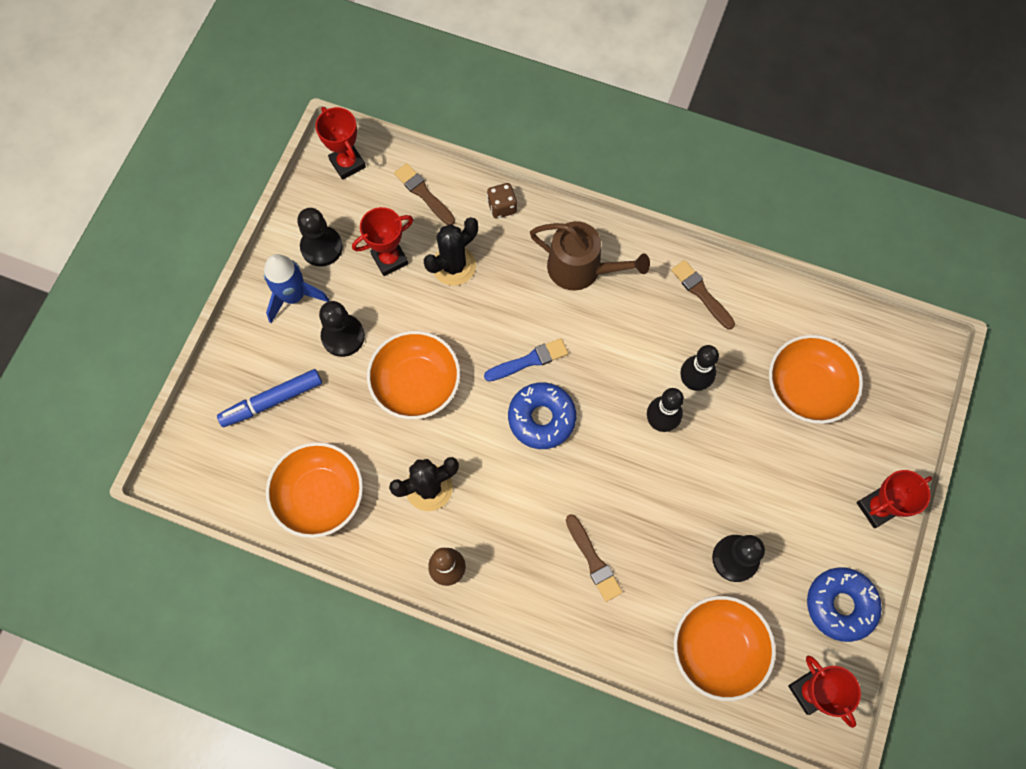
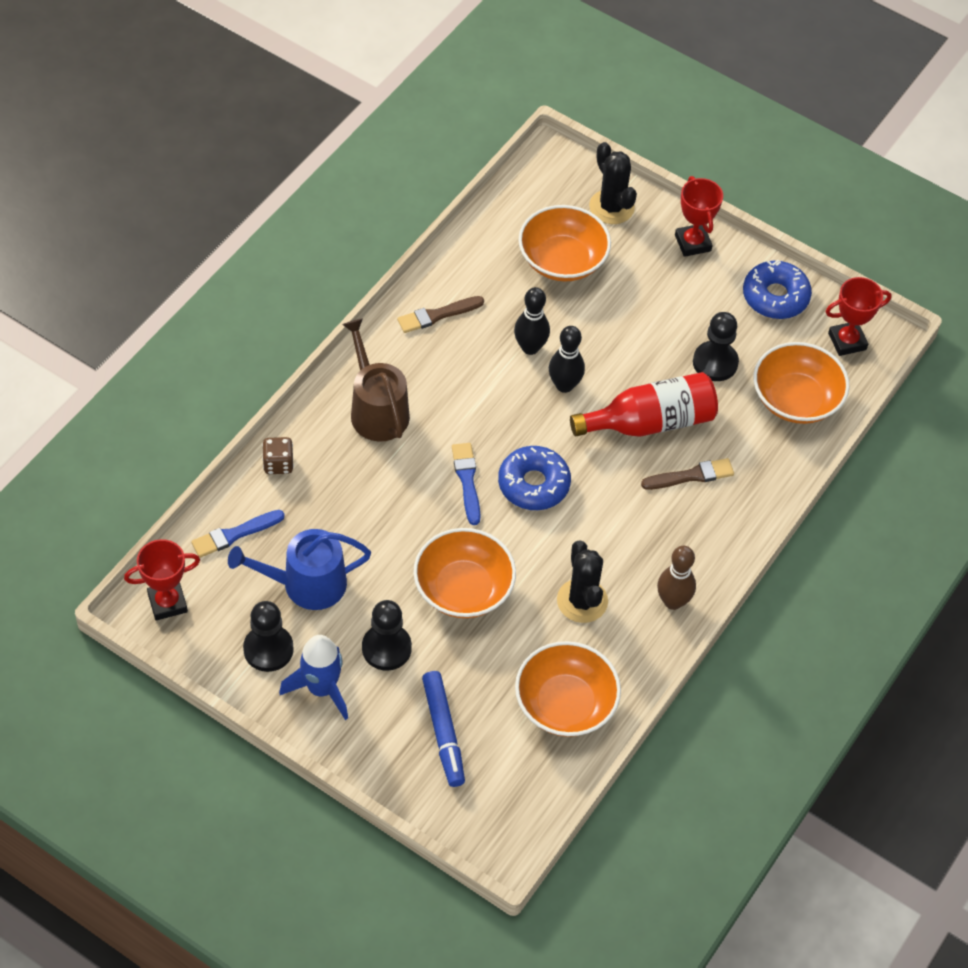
camera: 80 degrees left, 15 degrees down
(390, 259) = (306, 584): red trophy -> blue watering can
(423, 193) = (234, 534): brown brush -> blue brush
(454, 266) = (335, 524): black cactus -> black cactus (611, 207)
(581, 268) = (376, 410): brown watering can -> brown watering can turned 60 degrees counterclockwise
(643, 509) = (650, 422): none -> red bottle

